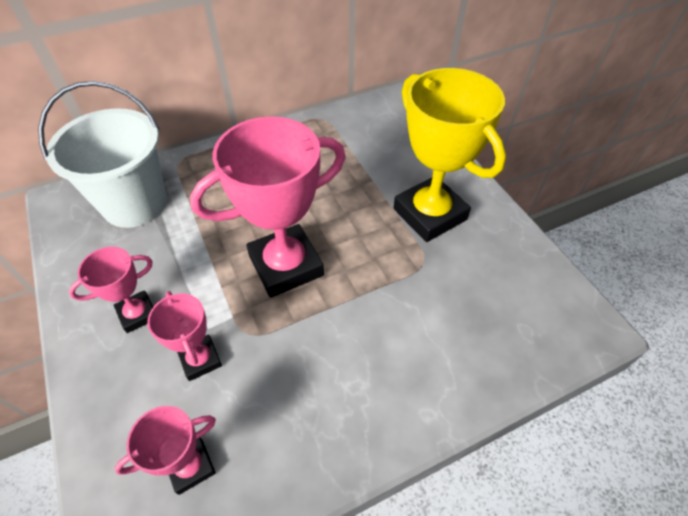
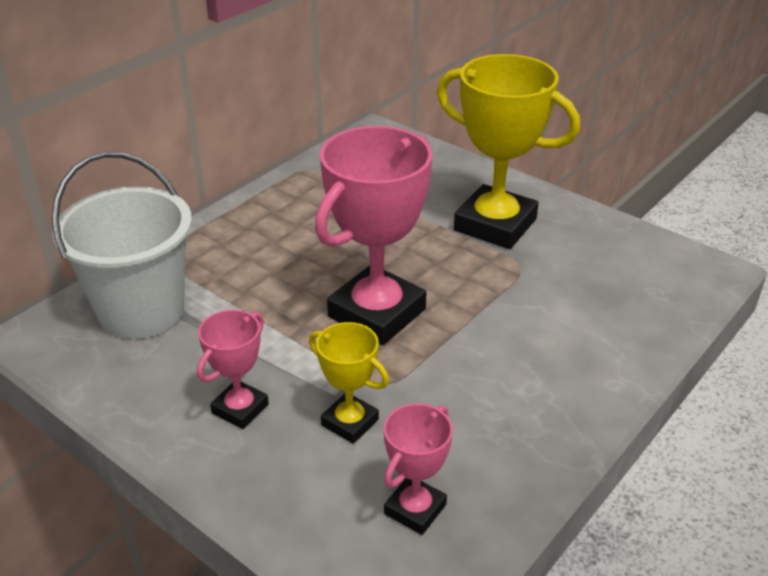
camera: 25 degrees left, 15 degrees down
(200, 359) = (350, 422): pink trophy -> yellow trophy

